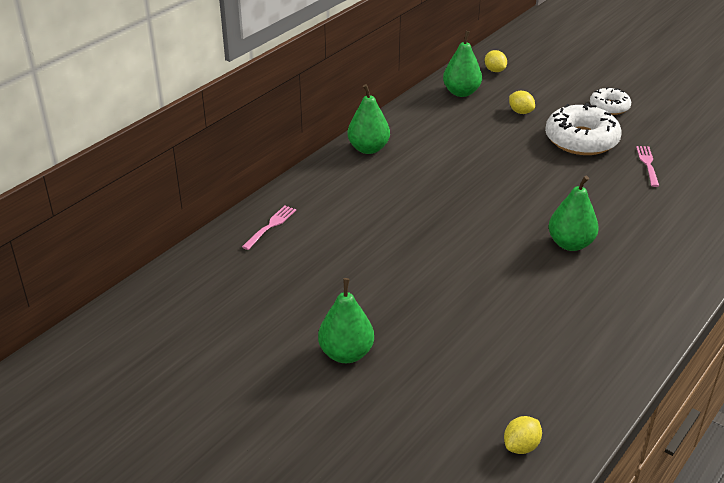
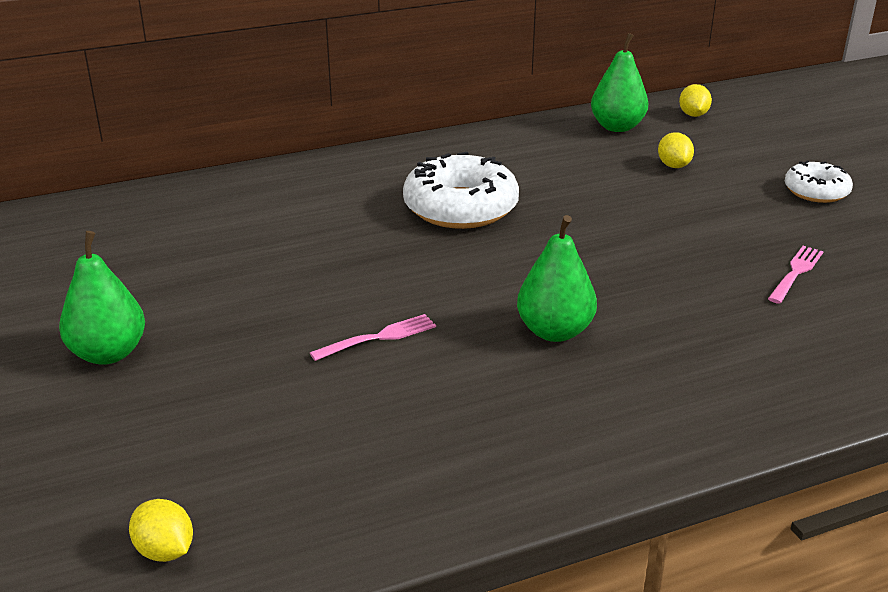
camera: 30 degrees right, 5 degrees down
(270, 226) = (208, 198): pink fork -> pink fork (378, 338)
(368, 148) = (423, 154): green pear -> none
(521, 446) = (165, 551): yellow lemon -> yellow lemon turned 60 degrees clockwise
(581, 140) = (724, 217): white donut -> white donut (460, 207)

